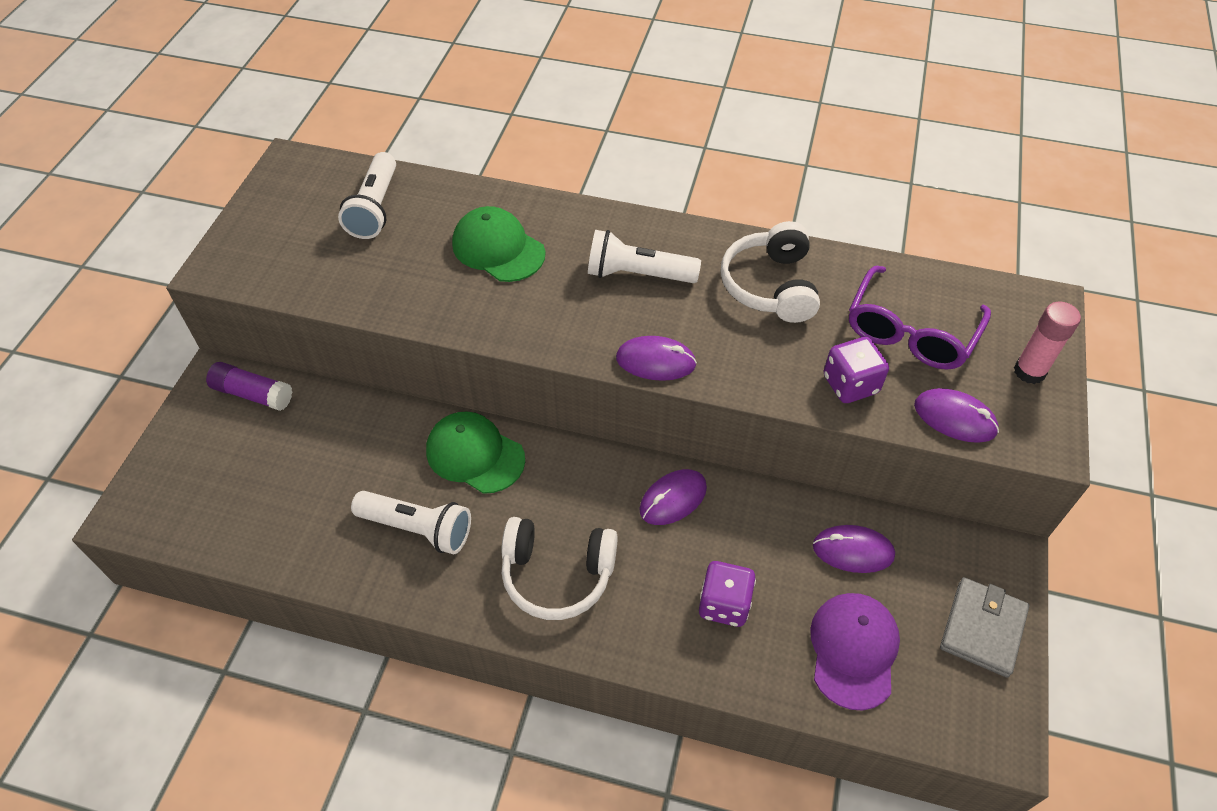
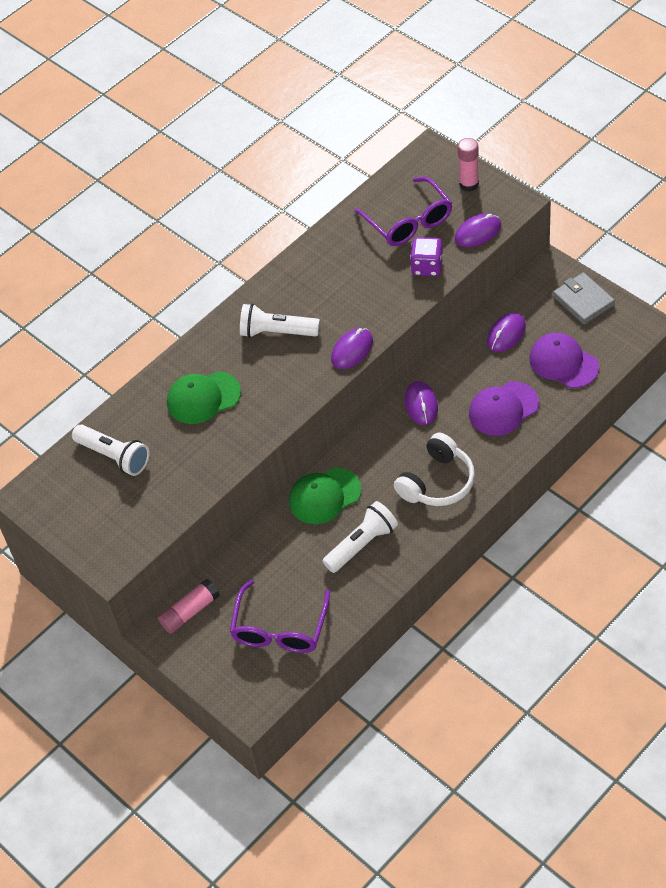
camera: 55 degrees left, 0 degrees up
(253, 394) = (190, 612): purple glue stick -> pink glue stick
(256, 494) = (280, 629): none -> purple glasses
(637, 274) = (277, 332): white flashlight -> white flashlight turned 60 degrees clockwise
(724, 604) = (503, 409): purple dice -> purple cap
(770, 286) = (331, 270): white headphones -> none

